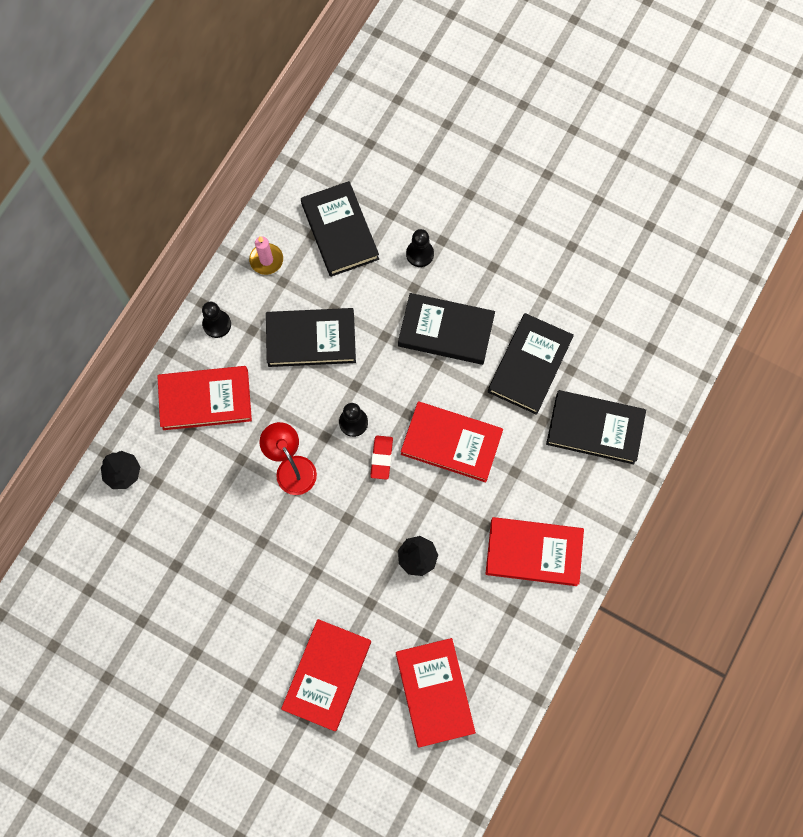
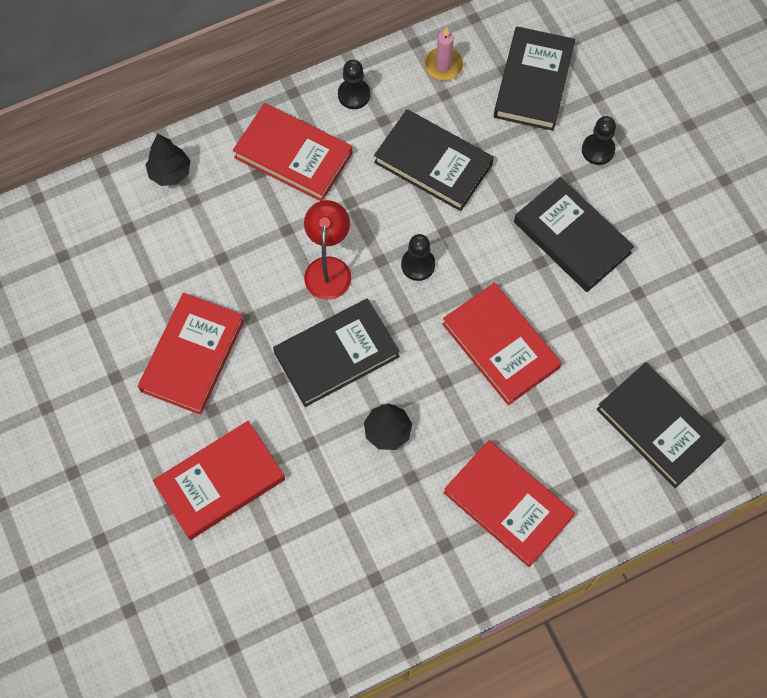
camera: 35 degrees right, 5 degrees down
(381, 458) = (421, 315): red eraser -> none
(435, 692) = (311, 571): red book -> red book (193, 356)
(530, 365) = (634, 323): black book -> black book (336, 355)

